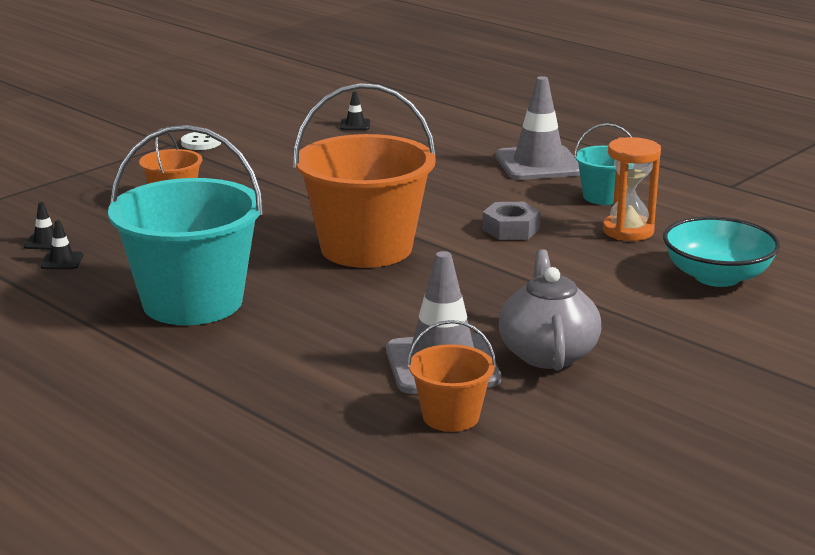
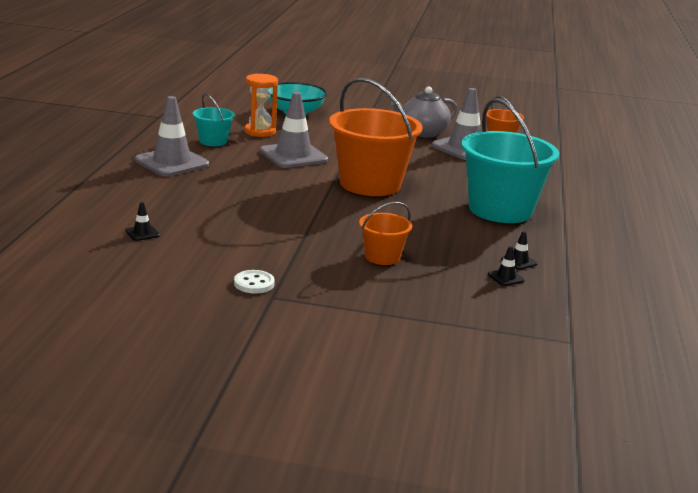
camera: 125 degrees left, 0 degrees up
(511, 229) = (293, 156): grey nut -> grey traffic cone

